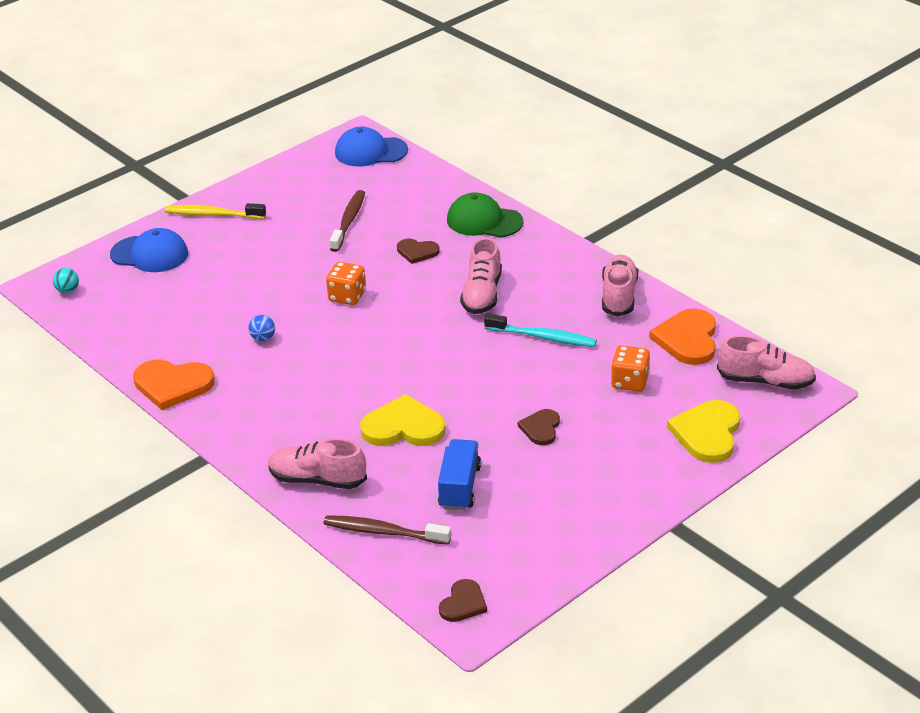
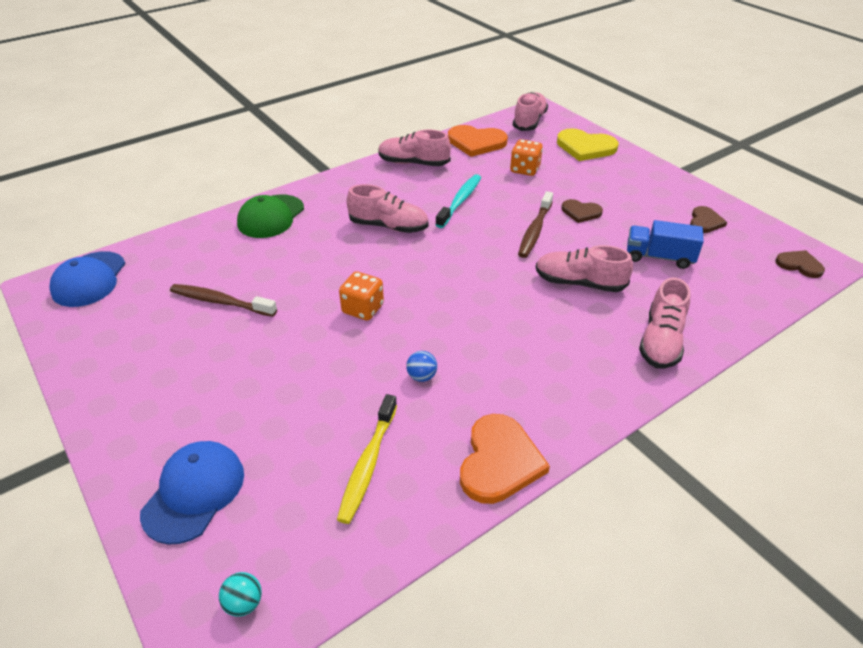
camera: 85 degrees left, 5 degrees up
(212, 214) = (133, 421): yellow toothbrush -> yellow toothbrush (367, 464)
(383, 532) = (726, 302): brown toothbrush -> brown toothbrush (535, 230)
(403, 427) = (579, 283): yellow heart -> pink shoe
(417, 252) = (303, 259): brown heart -> brown heart (705, 221)

